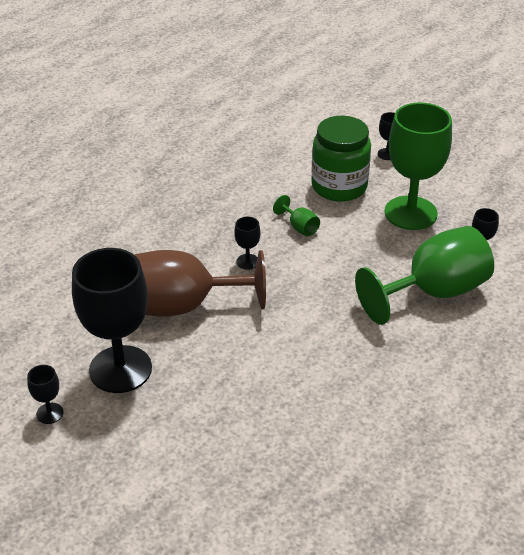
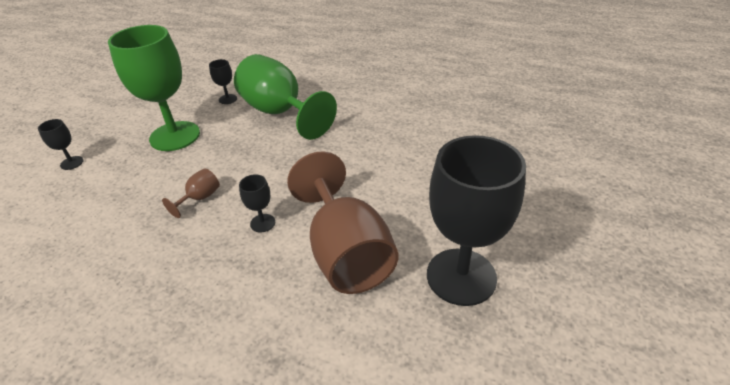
camera: 105 degrees left, 0 degrees up
(49, 413) = (556, 316): black goblet -> none
(299, 227) = (200, 198): green goblet -> brown goblet
(339, 186) = (127, 184): green jar -> none

